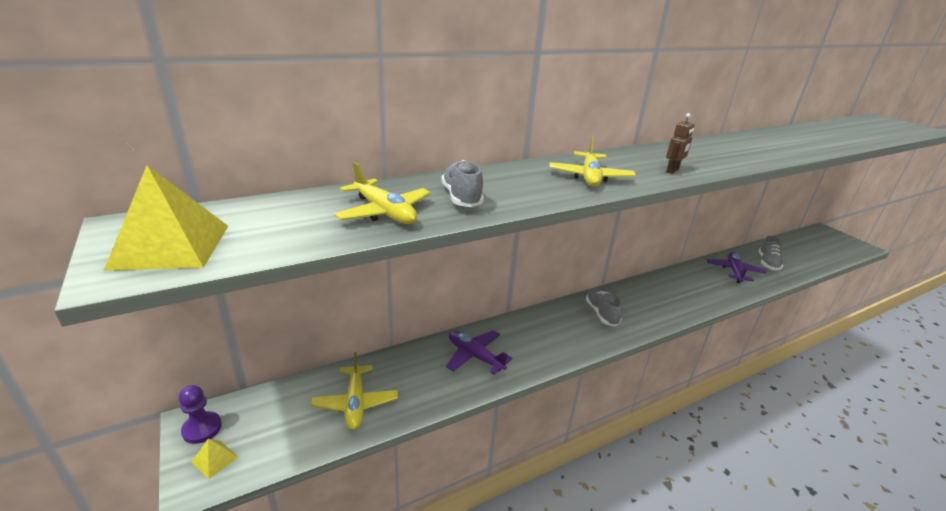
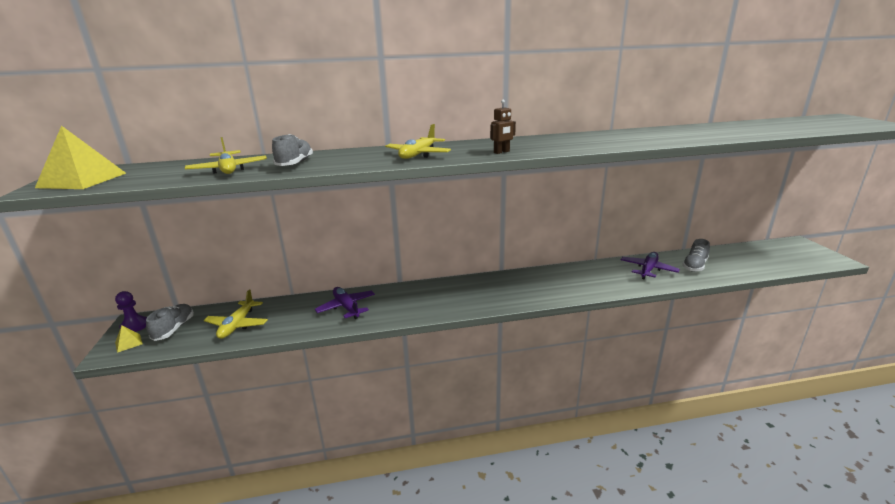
camera: 20 degrees right, 5 degrees down
(601, 313) = (480, 290): grey shoe -> grey shoe (174, 329)

